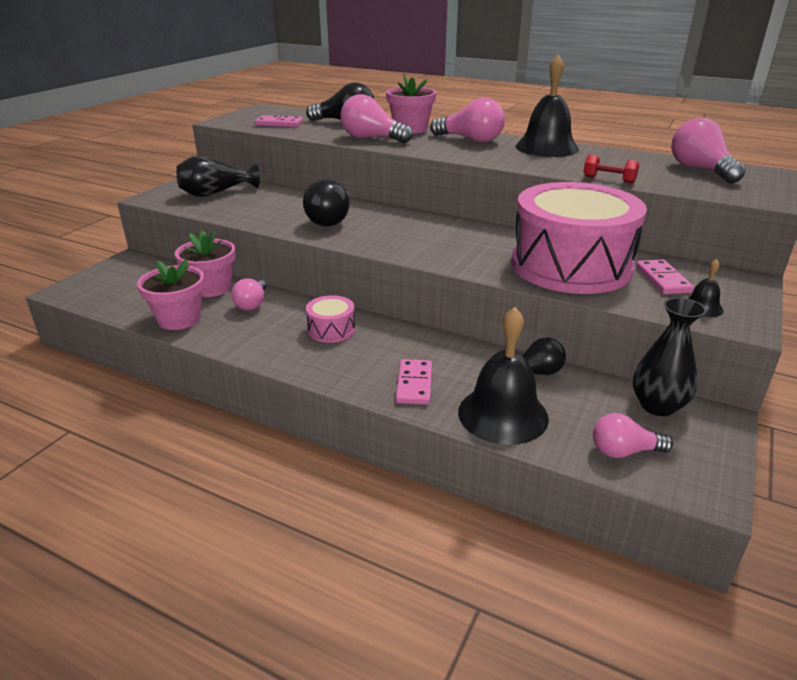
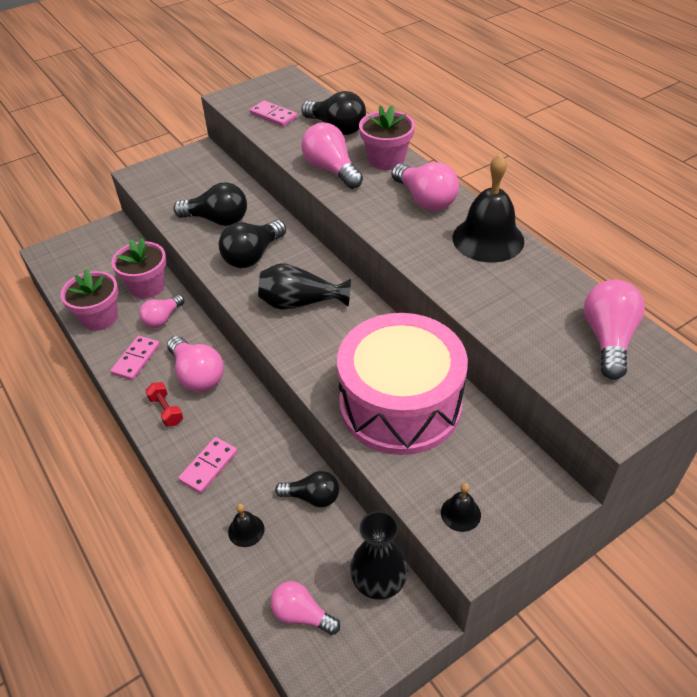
camera: 30 degrees right, 15 degrees up
(216, 193) = (192, 182): black vase -> black vase (300, 303)
(269, 208) = (217, 220): none -> black light bulb
(331, 330) = (197, 375): pink drum -> pink light bulb
(503, 414) = (246, 530): black bell -> black bell, size x0.45
(609, 179) = (484, 323): red dumbbell -> red dumbbell (166, 410)
(662, 280) = (466, 459): pink domino -> pink domino (136, 359)

